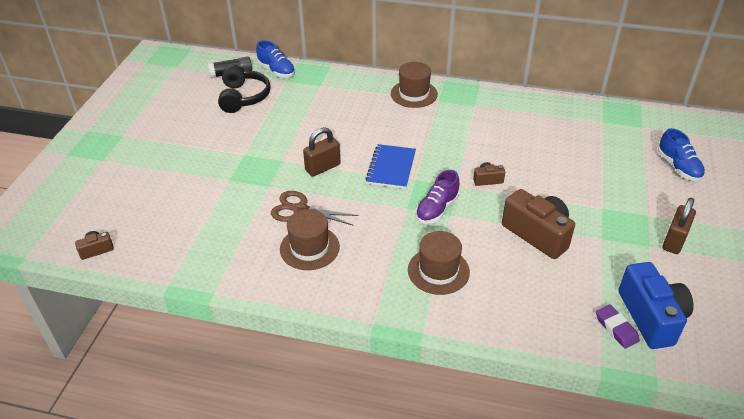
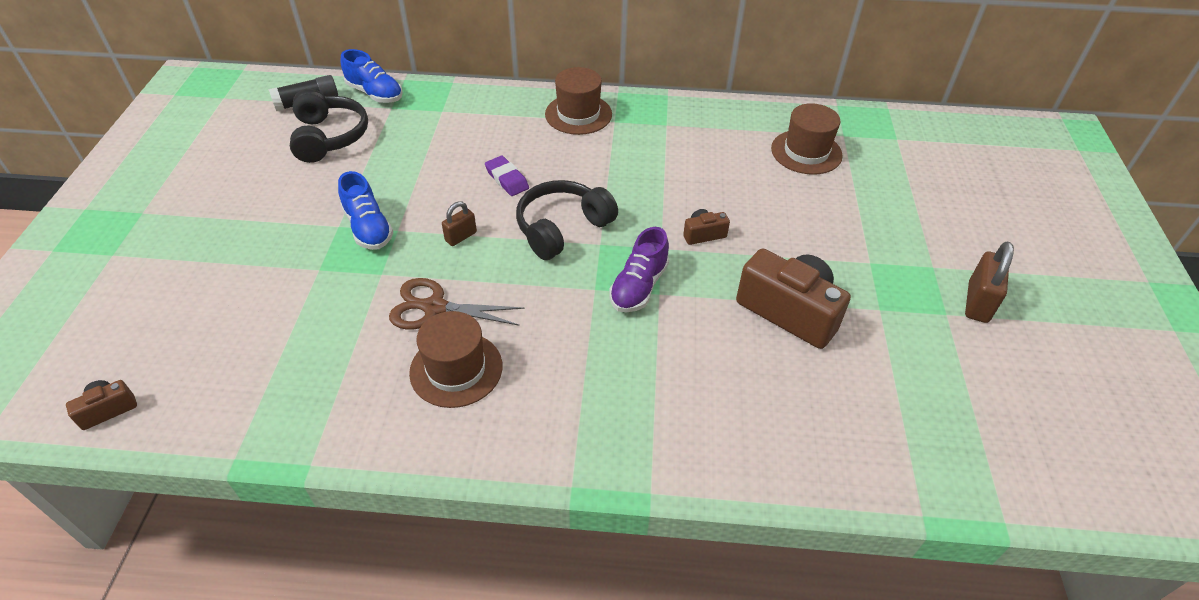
camera: 10 degrees left, 5 degrees up
(323, 167) = (461, 237): brown padlock -> brown padlock, size x0.61
(391, 168) = (562, 228): blue notebook -> black headphones
(438, 271) = (657, 386): brown hat -> brown hat (806, 152)
(616, 328) = (930, 451): purple eraser -> purple eraser (507, 179)
(651, 317) = (975, 425): blue camera -> none
(678, 167) = (957, 192): blue shoe -> blue shoe (368, 228)

